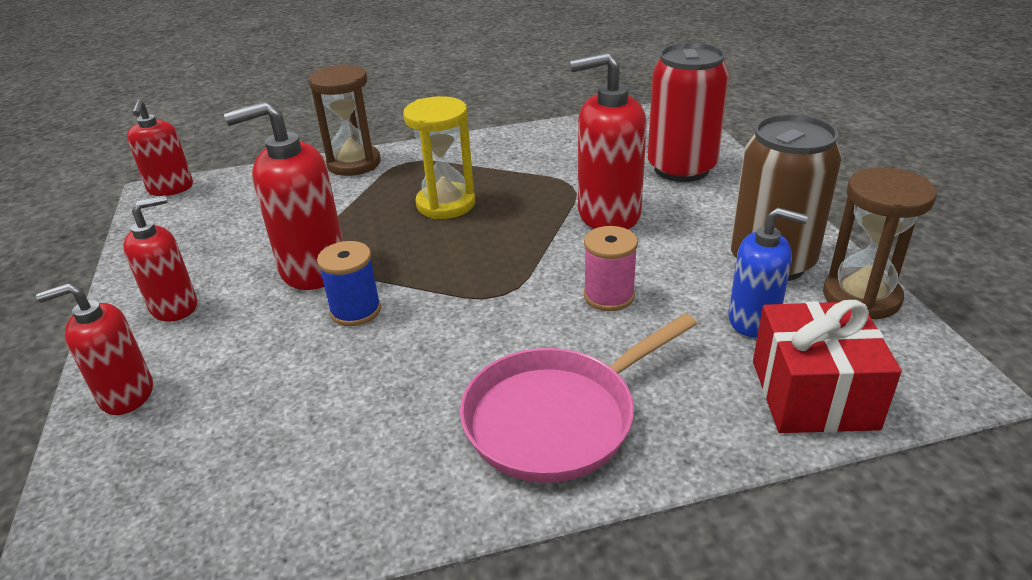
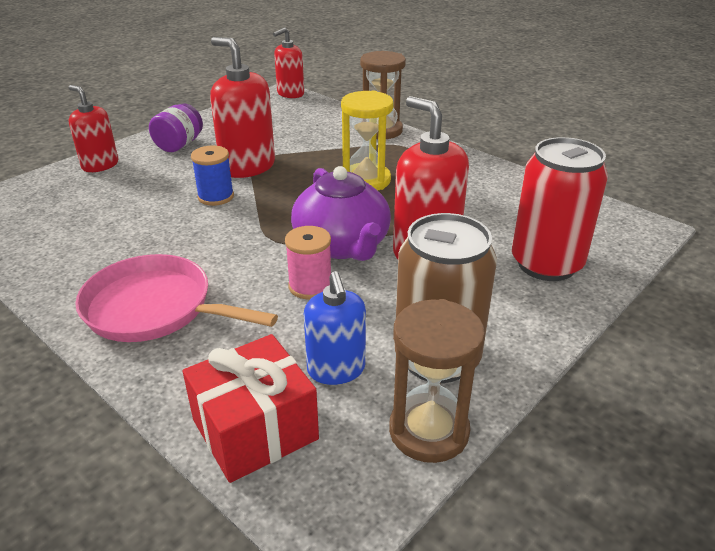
camera: 55 degrees right, 0 degrees up
(174, 307) = (179, 145): red soap dispenser -> purple jar
(553, 255) = (342, 245): none -> purple teapot

